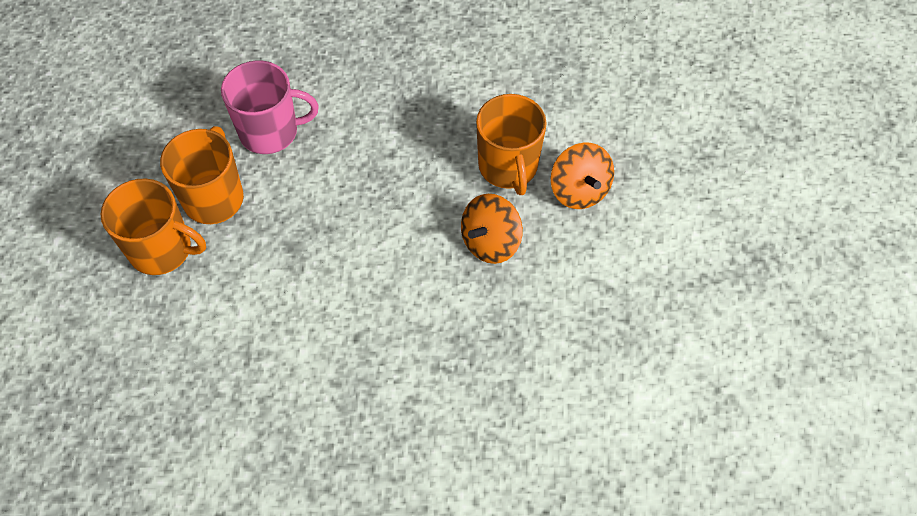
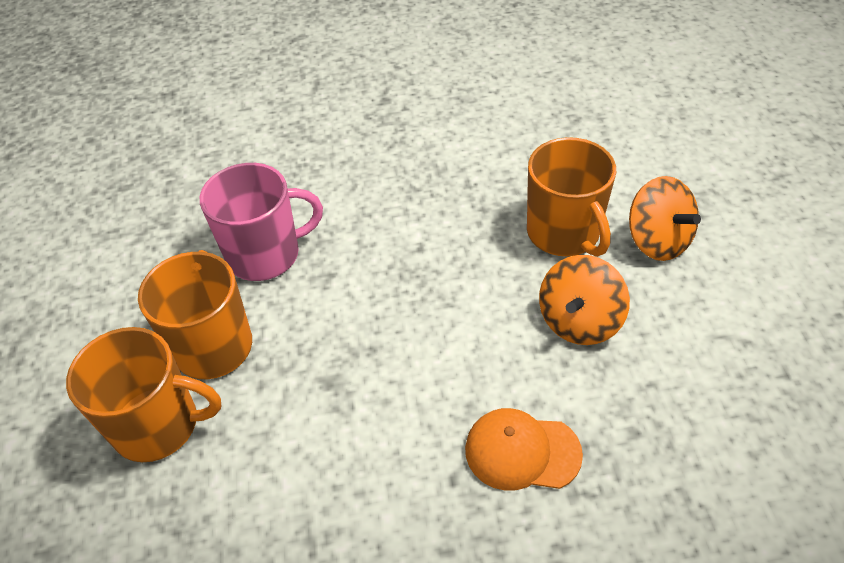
camera: 10 degrees left, 10 degrees down
(410, 329) = (522, 451): none -> orange cap

